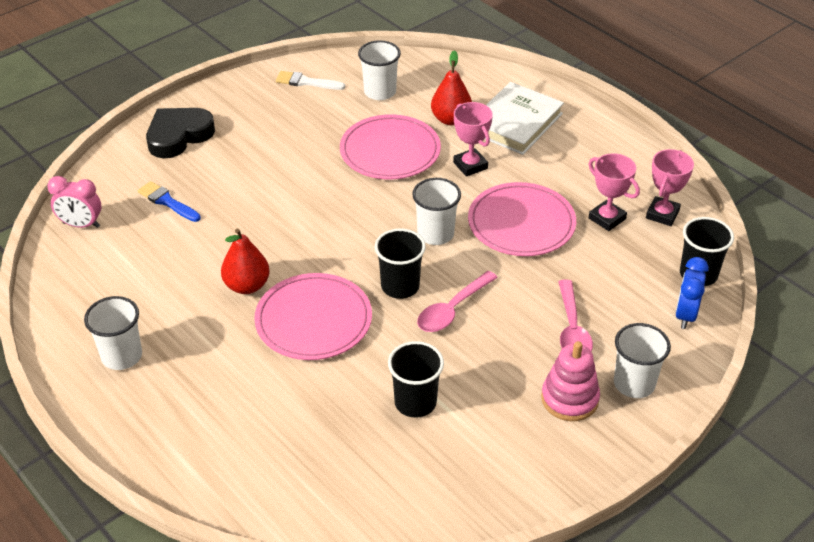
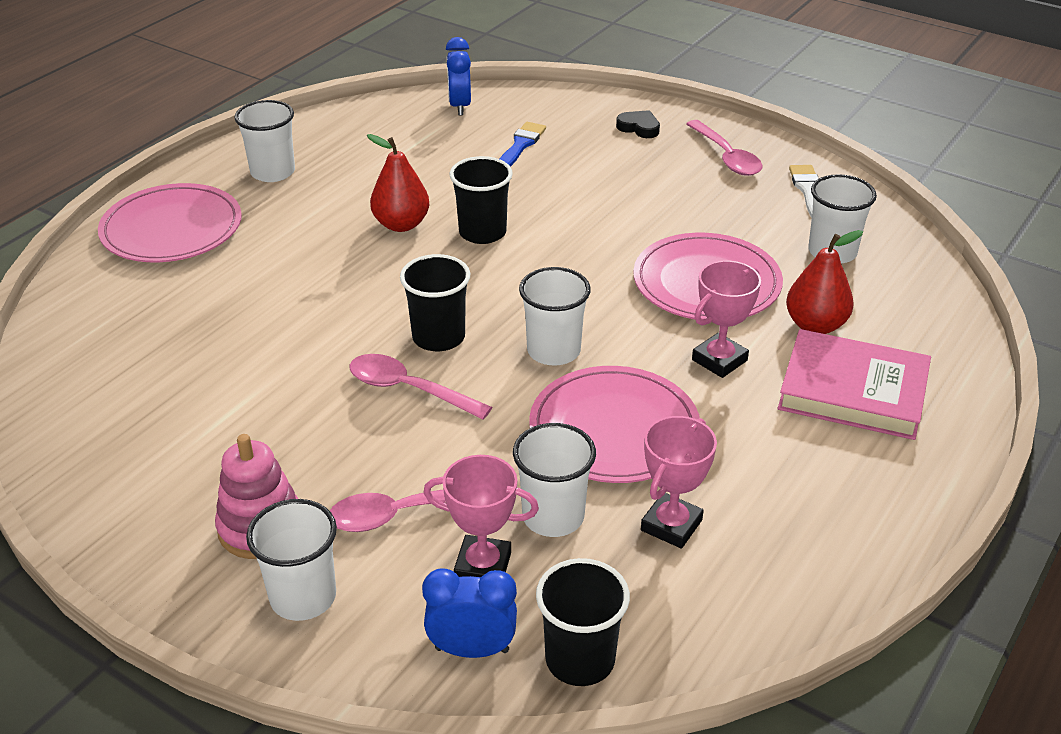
camera: 75 degrees right, 5 degrees down
(81, 225) = (460, 106): pink clock -> blue clock
(178, 136) = (639, 128): black heart -> black heart, size x0.50
(244, 105) = (727, 157): none -> pink spoon
(313, 320) = (357, 281): pink plate -> pink plate (172, 229)
(415, 402) = (235, 384): black cup -> black cup (482, 232)
(515, 123) = (853, 391): white book -> pink book
(589, 264) = (553, 516): none -> white cup
(662, 214) = (717, 596): pink trophy -> pink trophy (483, 566)

